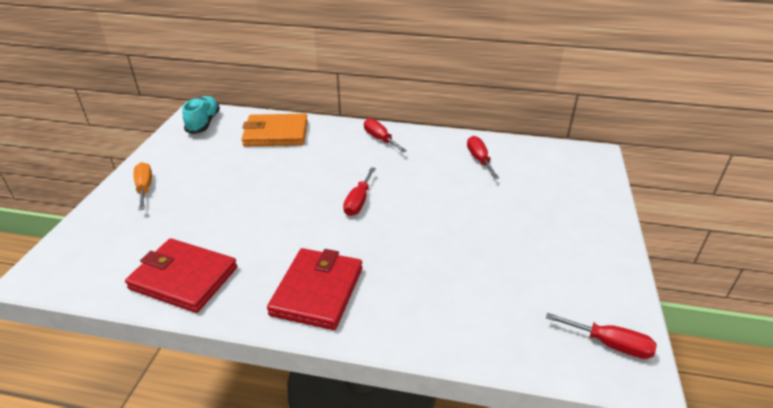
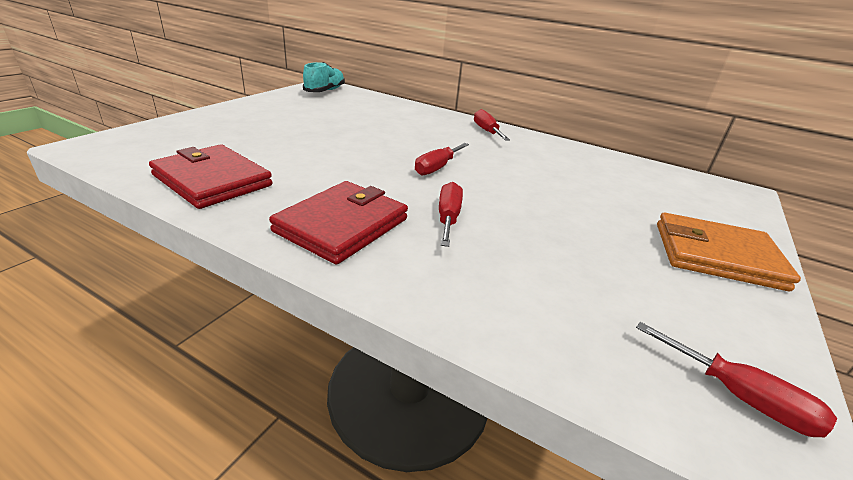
camera: 15 degrees right, 5 degrees down
(145, 188) = (237, 116): orange screwdriver -> none
(276, 134) = (385, 109): orange wallet -> orange wallet (716, 255)
(479, 160) = (592, 166): red screwdriver -> red screwdriver (448, 218)

